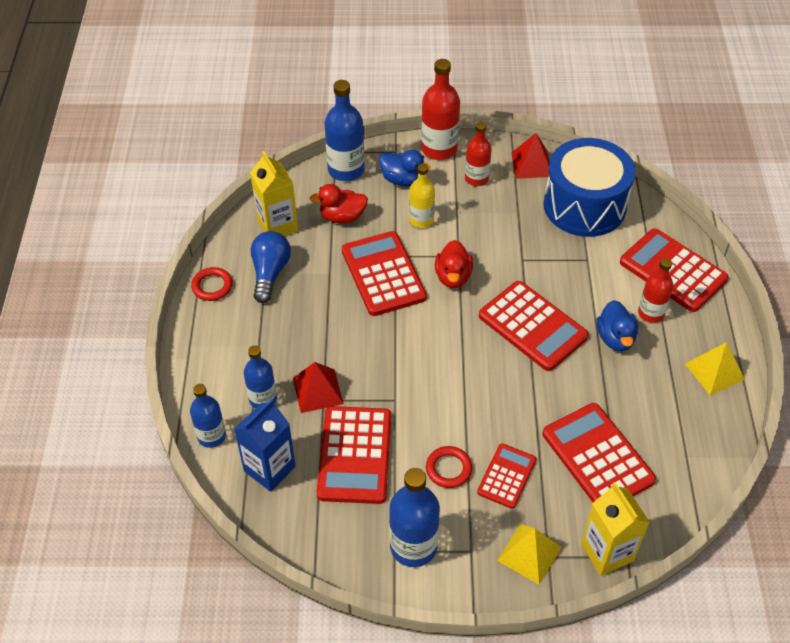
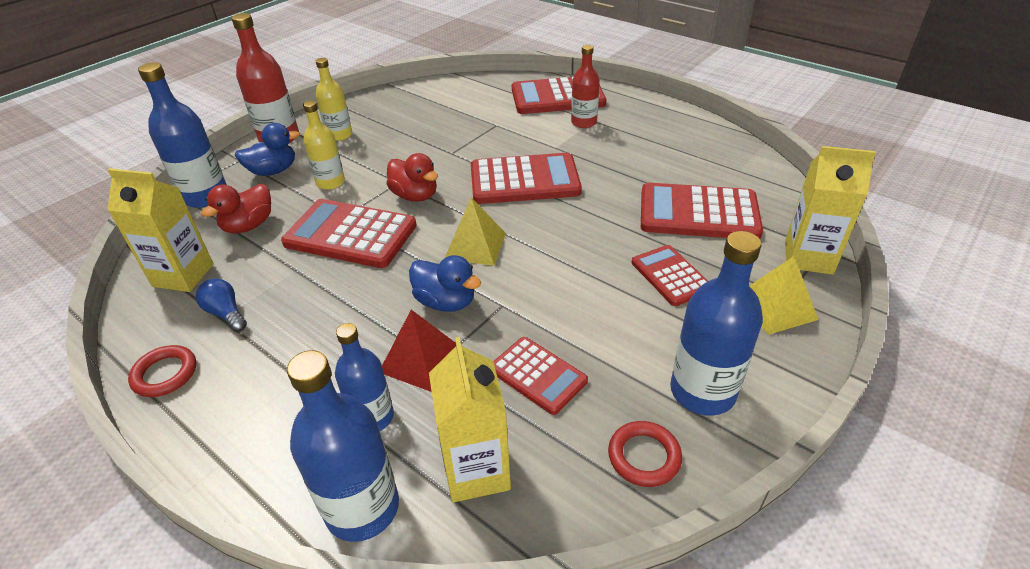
camera: 50 degrees left, 10 degrees down
(211, 436) = (362, 508): blue bottle -> blue bottle, size x1.54
(269, 469) = (476, 470): blue carton -> yellow carton
(270, 273) = (226, 313): blue light bulb -> blue light bulb, size x0.63
(355, 455) = (538, 375): red calculator -> red calculator, size x0.59
(448, 469) = (625, 310): red ring -> red ring (644, 456)
(476, 178) = (339, 135): red bottle -> yellow bottle
(532, 164) = (371, 105): red pyramid -> none
(584, 205) = (445, 103): blue drum -> none
(615, 338) = (587, 148): blue duck -> blue duck (446, 302)
(714, 371) = (669, 122): yellow pyramid -> yellow pyramid (475, 246)

